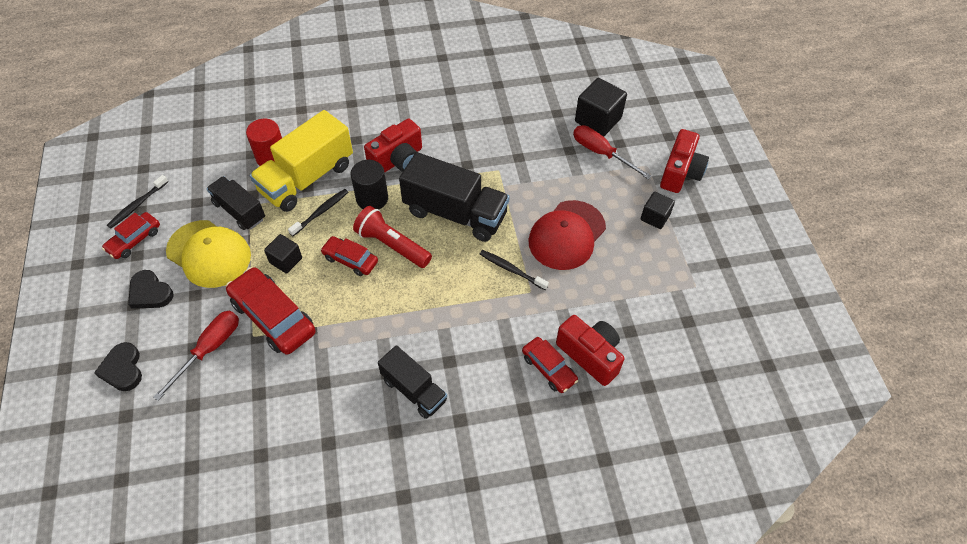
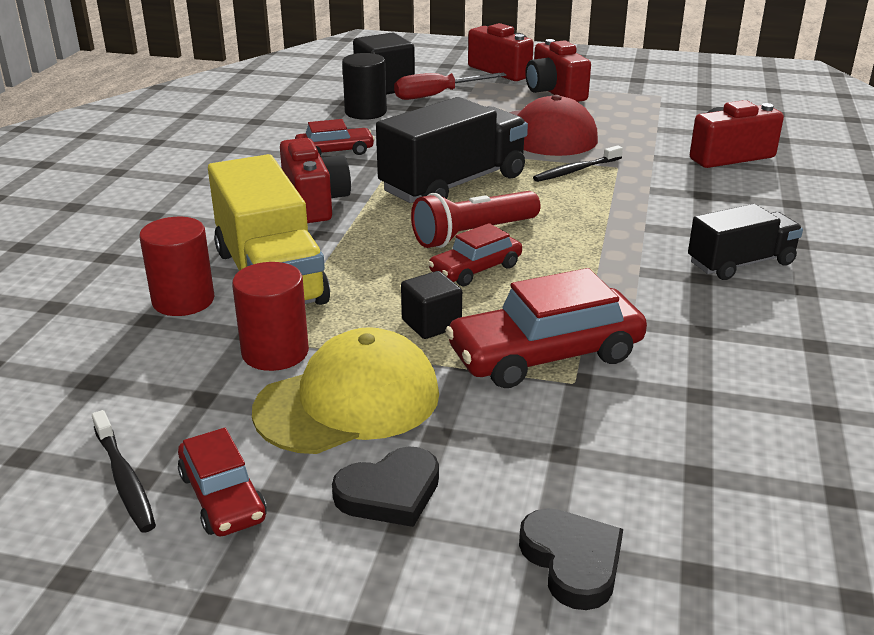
camera: 65 degrees left, 25 degrees down
(123, 369) = (572, 561): black heart -> black heart turned 120 degrees counterclockwise
(209, 349) = (579, 434): red screwdriver -> none
(239, 211) = (275, 352): black truck -> red cylinder
(321, 212) = (356, 277): black toothbrush -> none
(372, 199) = (370, 233): black cylinder -> black cylinder (365, 112)
(548, 368) = (738, 179): red car -> red car (335, 151)
(655, 217) = (554, 92): black cube -> red camera

